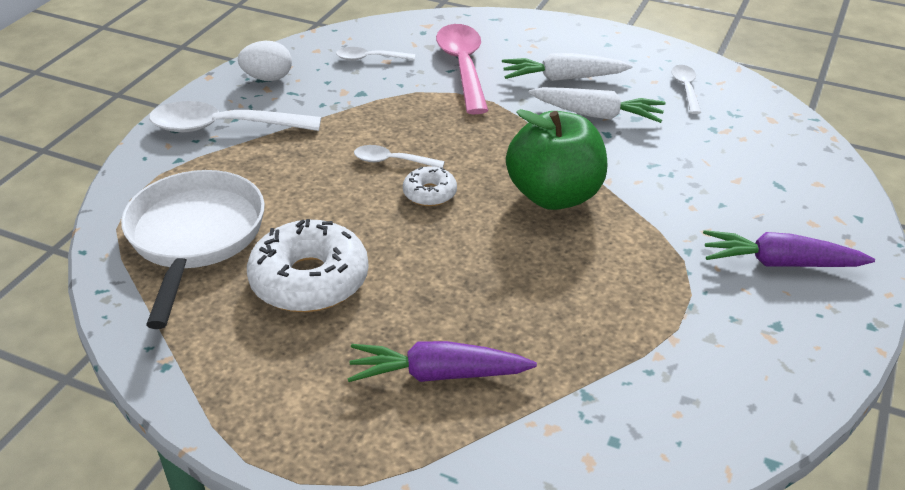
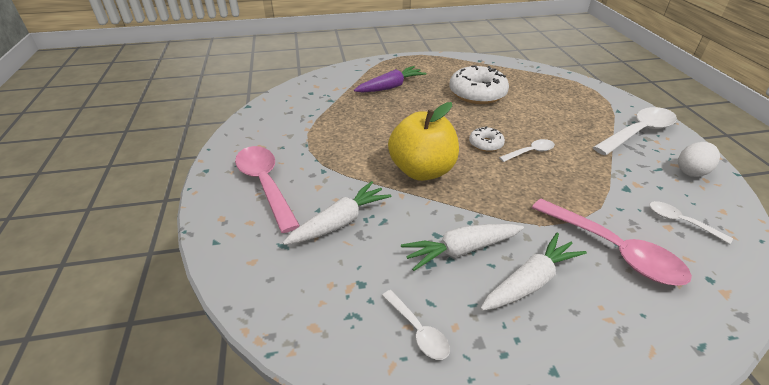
camera: 145 degrees right, 0 degrees up
(195, 238) = (544, 89): white pan -> none
(369, 58) = (680, 222): white spoon -> white spoon turned 105 degrees counterclockwise
(554, 195) = (422, 171): green apple -> yellow apple
(702, 181) = (340, 222): none -> white carrot
(780, 263) = (265, 184): purple carrot -> pink spoon

